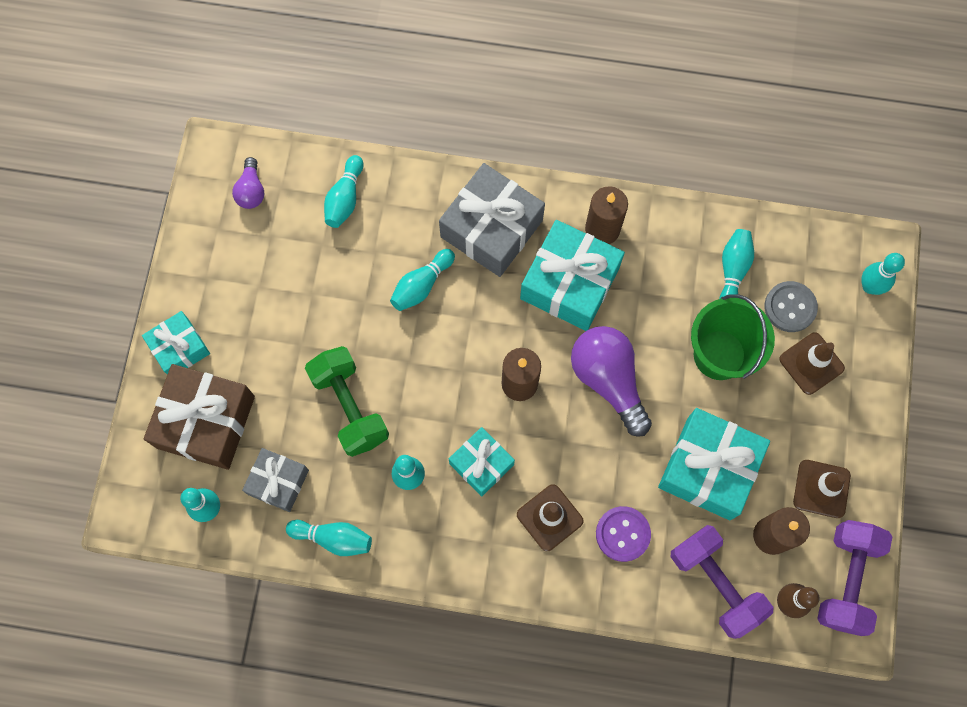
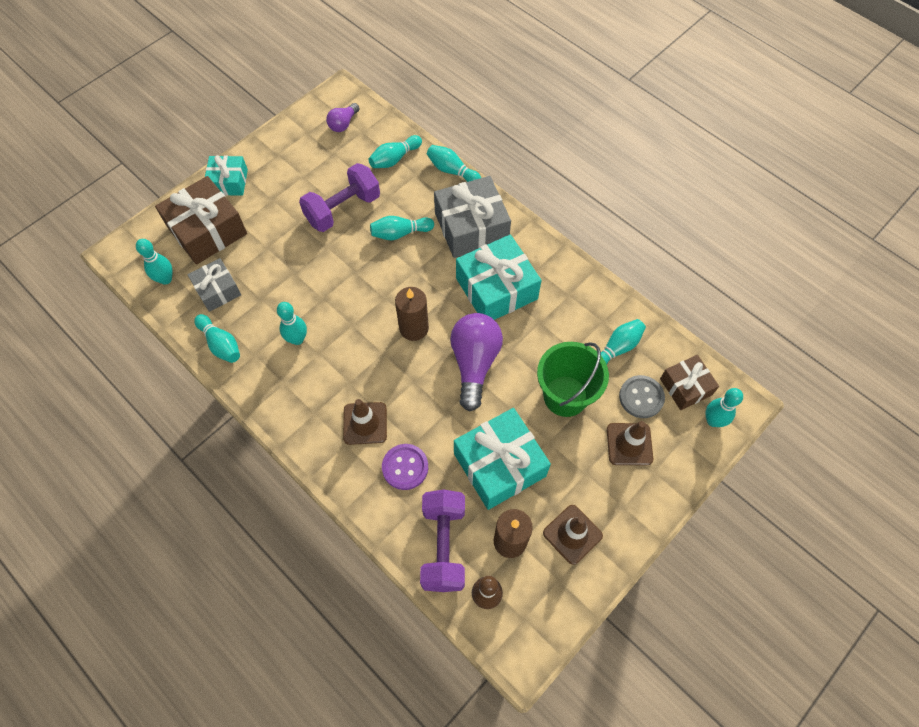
camera: 35 degrees right, 10 degrees down
(350, 407) = (297, 275): green dumbbell -> none
(420, 173) = (452, 171): none -> turquoise bowling pin
(481, 464) = (349, 361): turquoise gift -> none
(602, 229) = (544, 270): brown candle -> none
(823, 268) = (685, 387): none -> brown gift
(846, 579) = (542, 612): purple dumbbell -> purple dumbbell (343, 209)

